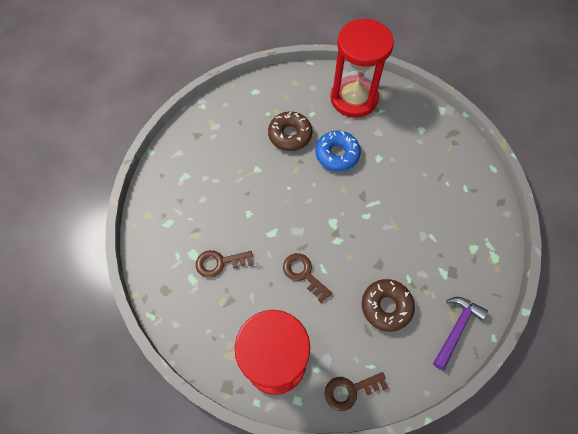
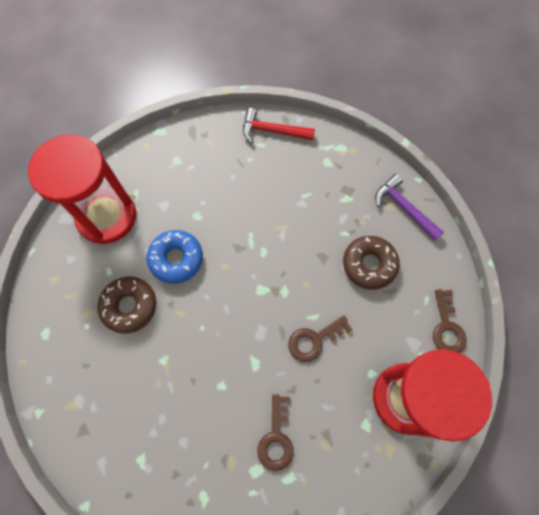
camera: 75 degrees left, 5 degrees up
(483, 194) = (272, 131): none -> red hammer

